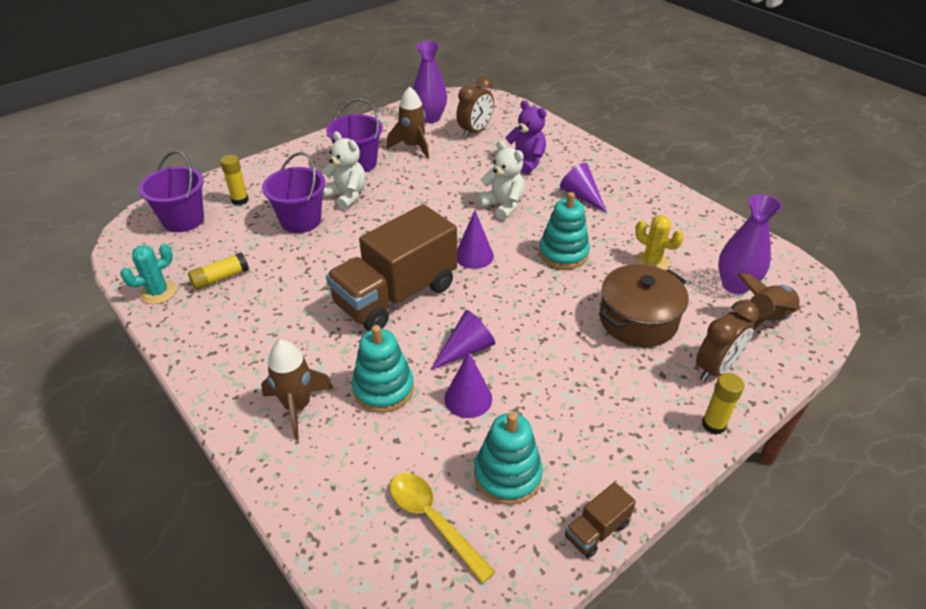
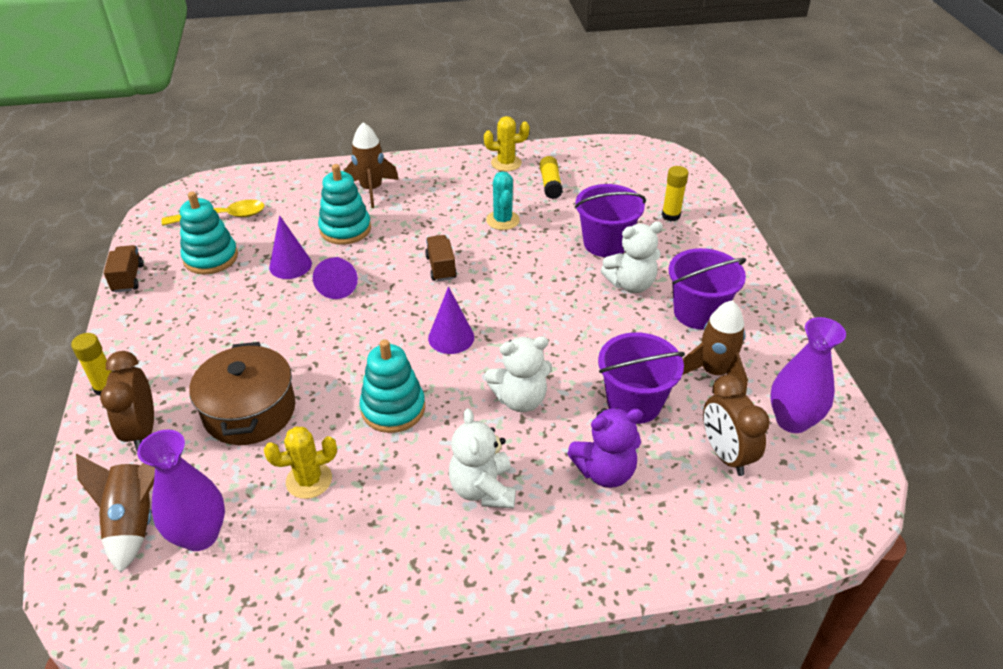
camera: 120 degrees right, 0 degrees up
(158, 292) = (556, 155): turquoise cactus -> turquoise cactus (502, 220)
(183, 220) = (657, 180): purple bucket -> purple bucket (634, 403)
(190, 322) = (506, 163): none -> yellow cactus
(396, 295) = (441, 267): brown truck -> brown truck, size x0.41
(581, 196) = (483, 489): purple cone -> white teddy bear

